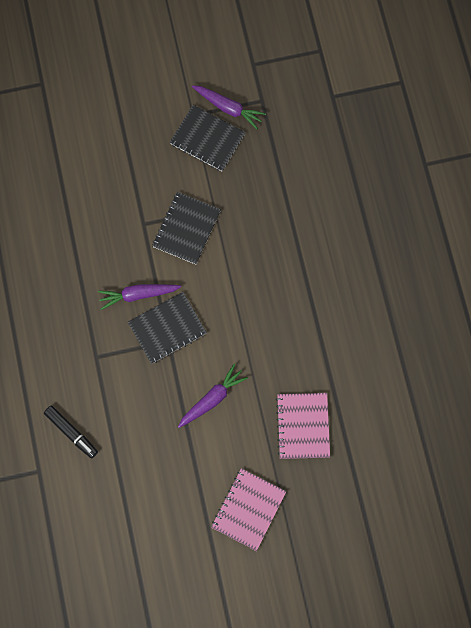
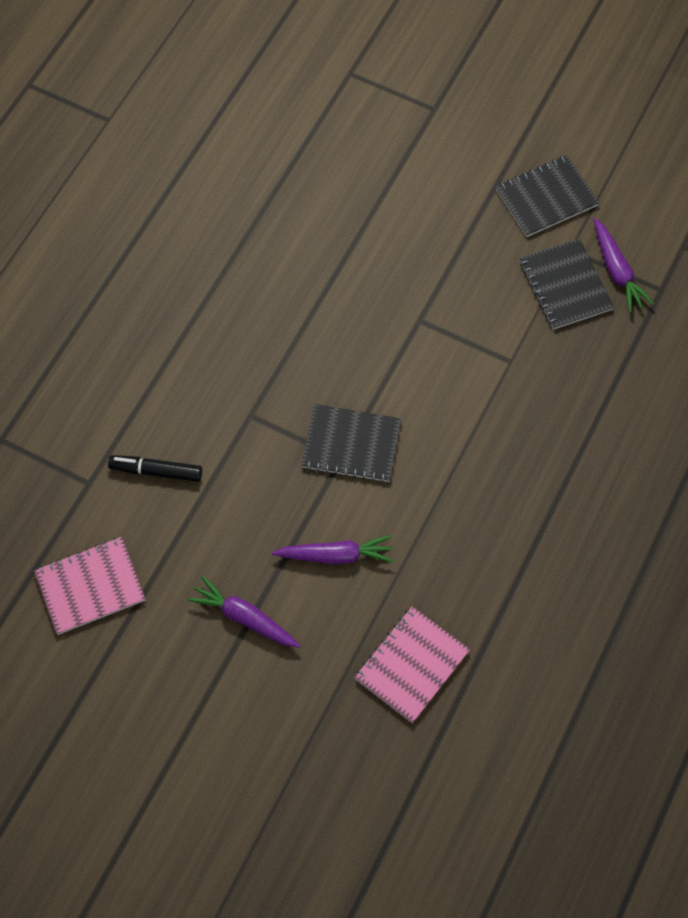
camera: 40 degrees right, 10 degrees down
(71, 432) = (156, 471): black marker -> black marker turned 105 degrees clockwise
(138, 295) = (350, 387): purple carrot -> purple carrot (244, 617)
(186, 229) = (462, 359): black notebook -> black notebook (546, 198)
(248, 509) = (272, 705): pink notebook -> pink notebook (90, 586)

